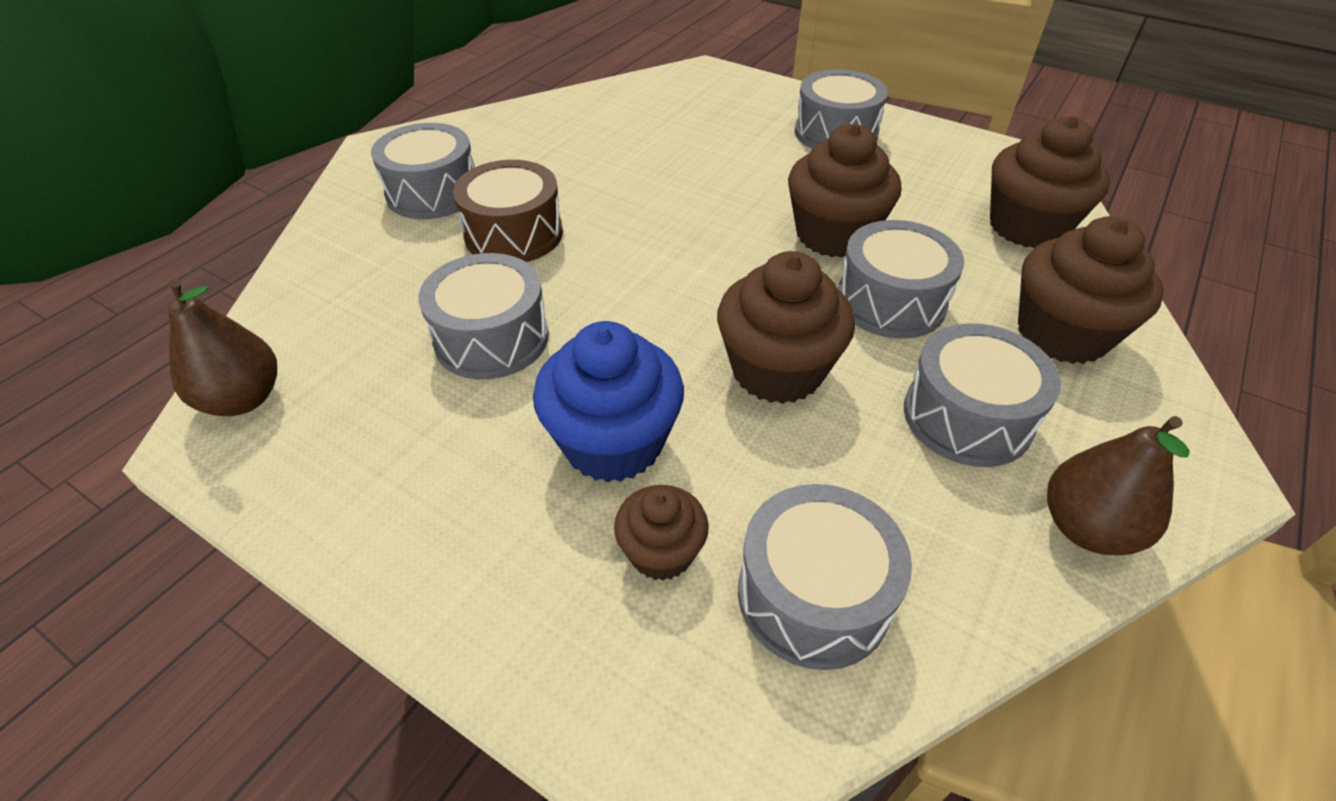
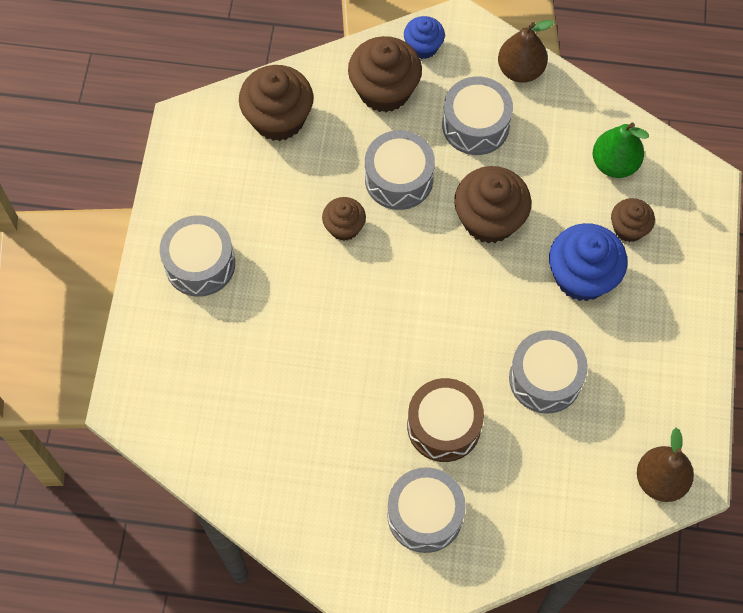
camera: 115 degrees left, 20 degrees up
(813, 595) = (614, 164): grey drum -> green pear
(833, 235) = (344, 227): brown cupcake -> brown cupcake, size x0.57
(1154, 406) = (423, 47): none -> blue cupcake

